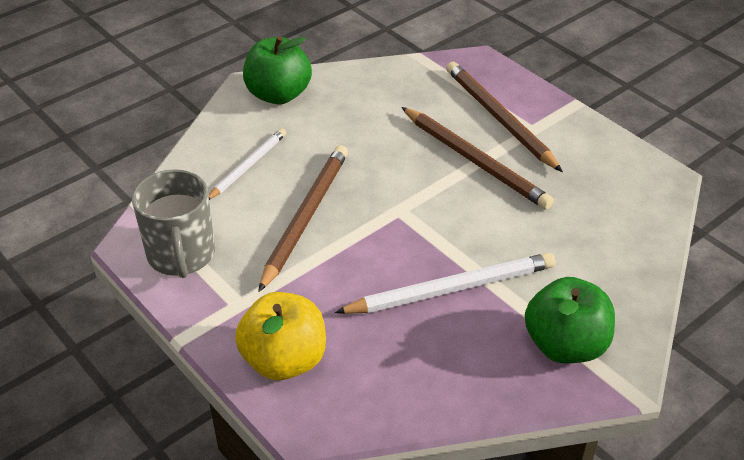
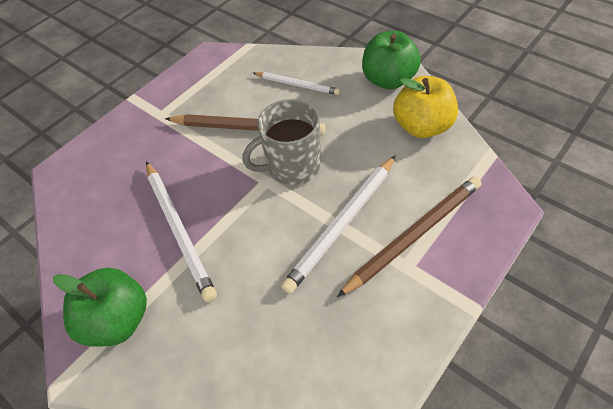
camera: 85 degrees right, 10 degrees up
(181, 255) = (202, 77): grey mug -> grey mug (292, 166)
(284, 360) = (111, 148): yellow apple -> yellow apple (422, 126)
(475, 161) = (342, 224): brown pencil -> white pencil

